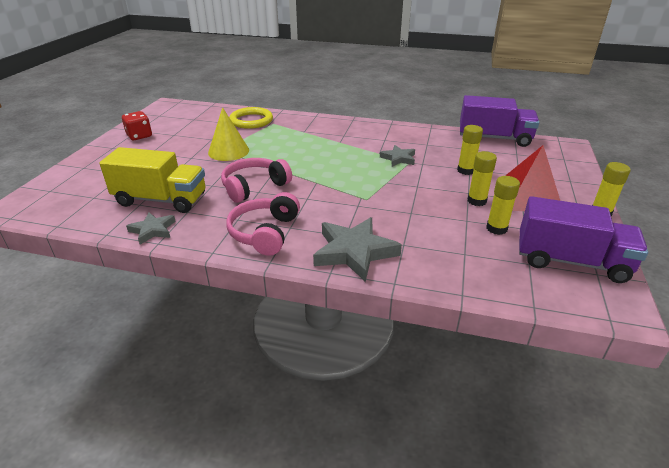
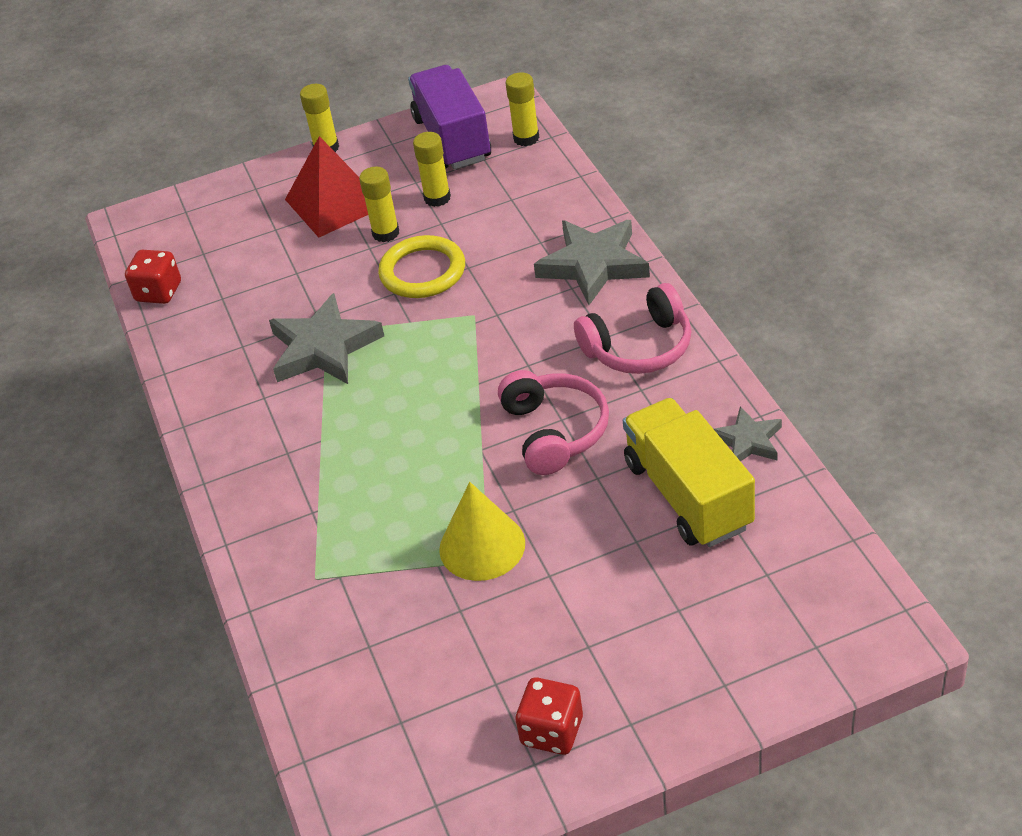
camera: 120 degrees left, 10 degrees up
(251, 121) = (330, 619): yellow ring -> yellow ring (422, 271)
(254, 187) = (554, 431): pink headphones -> pink headphones turned 120 degrees counterclockwise
(398, 158) = (323, 348): grey star -> grey star, size x1.77
(465, 170) = (305, 273): yellow glue stick -> yellow glue stick (526, 138)
(494, 138) = (159, 292): purple truck -> red dice

